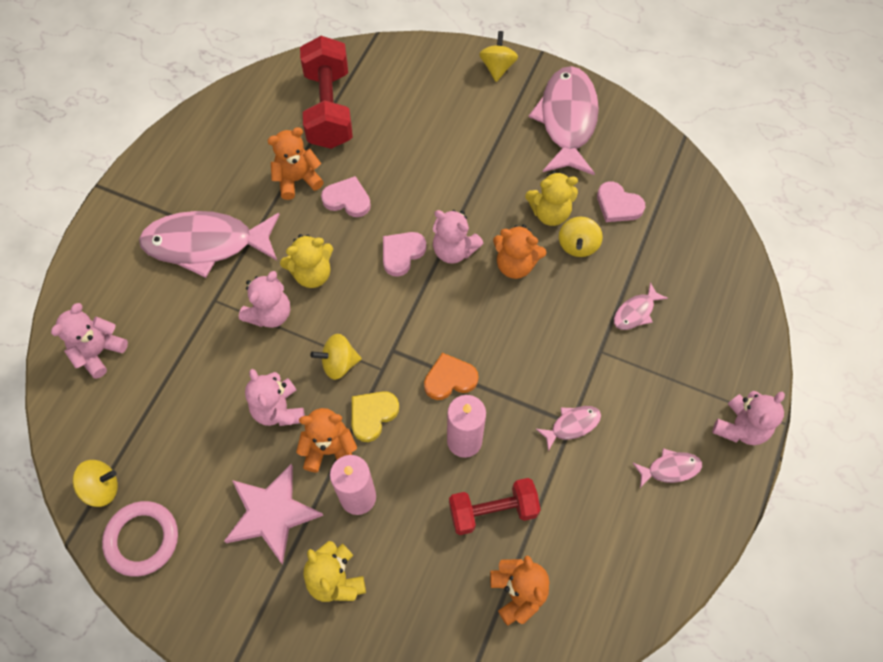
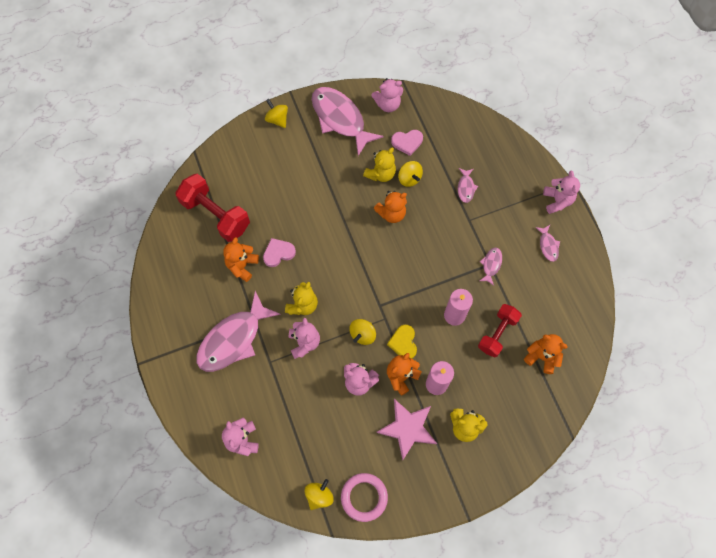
camera: 45 degrees left, 5 degrees up
(402, 254) = (334, 256): pink heart -> none
(450, 379) = (419, 294): orange heart -> none
(454, 250) = (356, 232): pink teddy bear -> pink teddy bear (388, 104)
(670, 469) = (548, 245): pink fish -> pink fish turned 135 degrees clockwise

